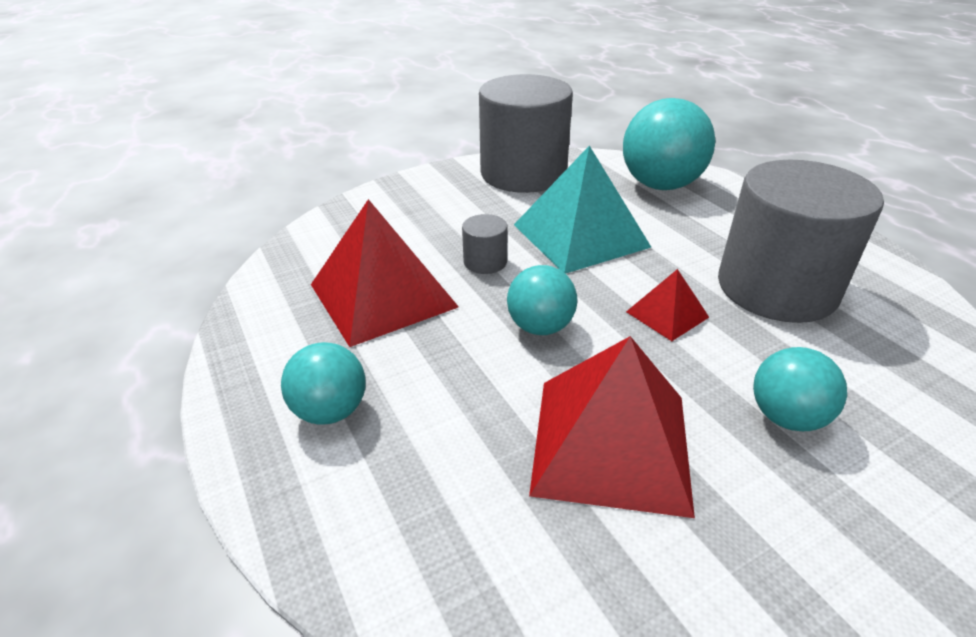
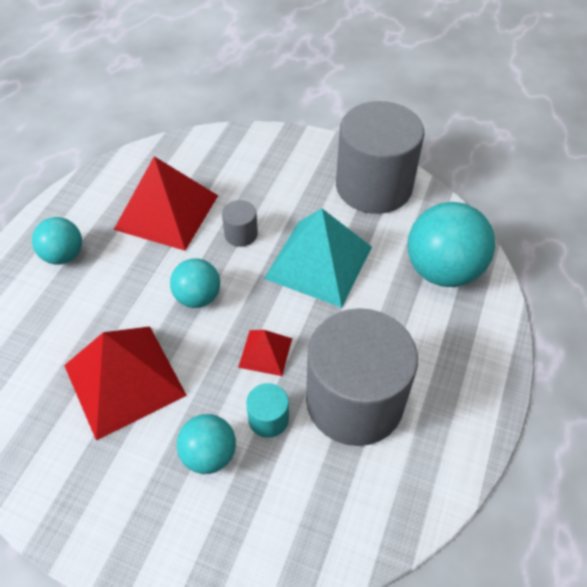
camera: 50 degrees right, 15 degrees up
(762, 350) = (268, 419): none -> turquoise cylinder

